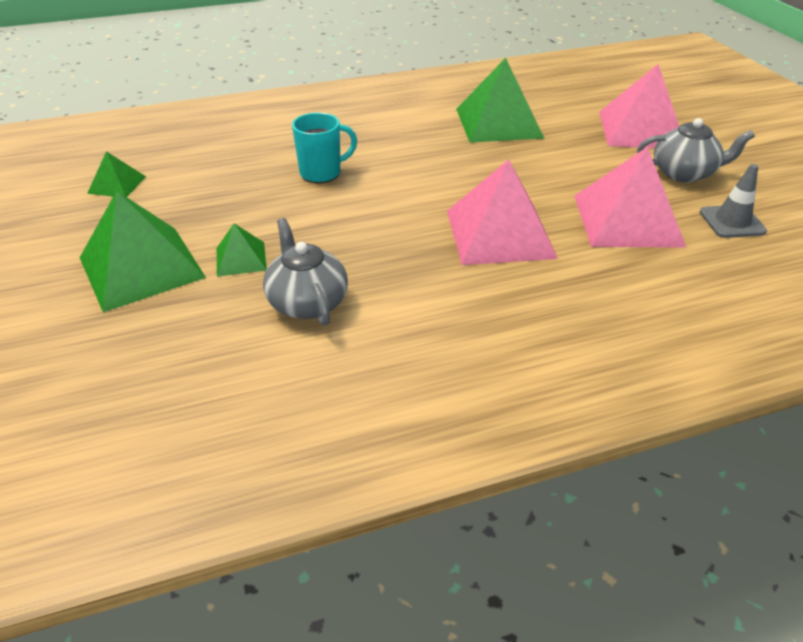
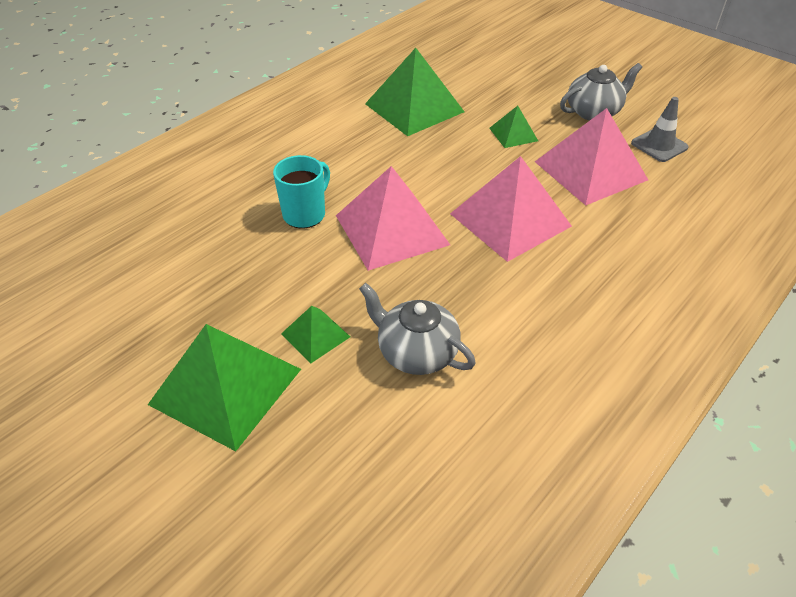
camera: 30 degrees left, 5 degrees up
(117, 184) = (102, 305): green pyramid -> green pyramid (513, 134)
(641, 129) = (530, 79): pink pyramid -> pink pyramid (391, 229)

